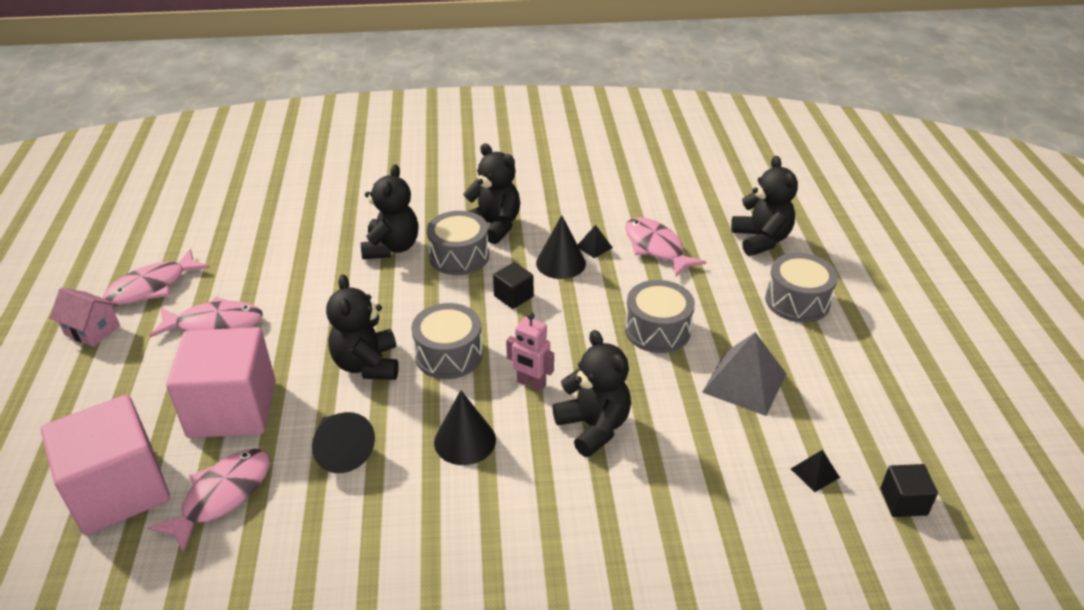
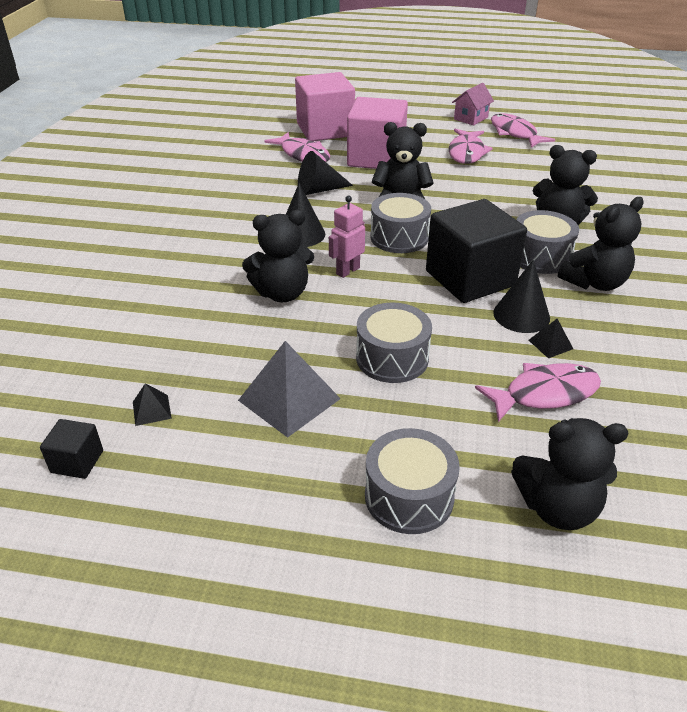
camera: 105 degrees right, 0 degrees up
(513, 296) = (470, 278): black cube -> black cube, size x2.28

